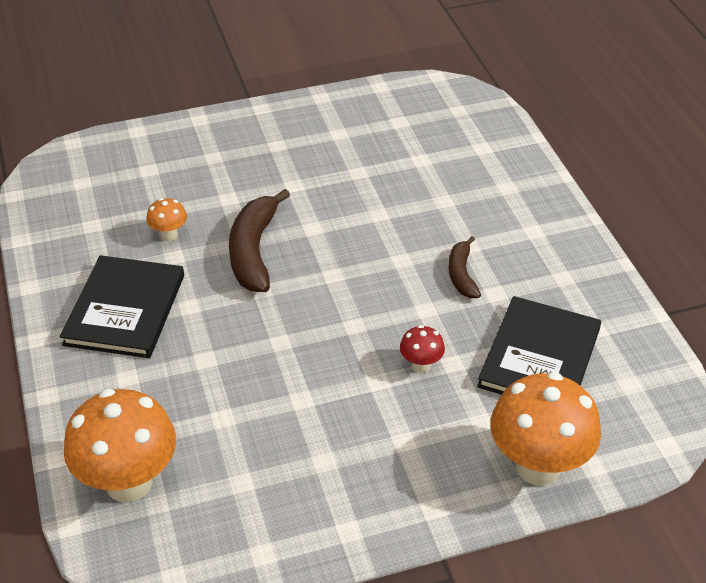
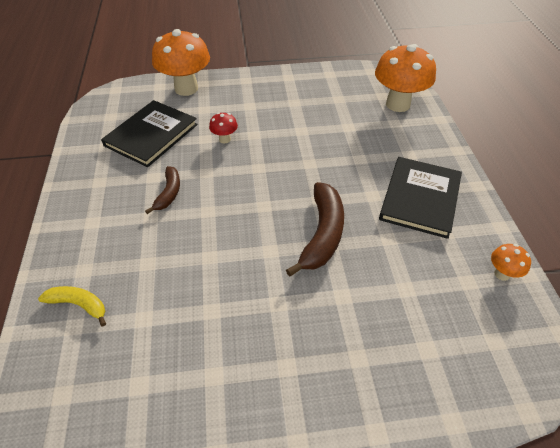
camera: 170 degrees left, 5 degrees up
(169, 235) = (395, 260): orange mushroom -> orange mushroom (502, 274)
(489, 161) = (79, 305): none -> yellow banana

